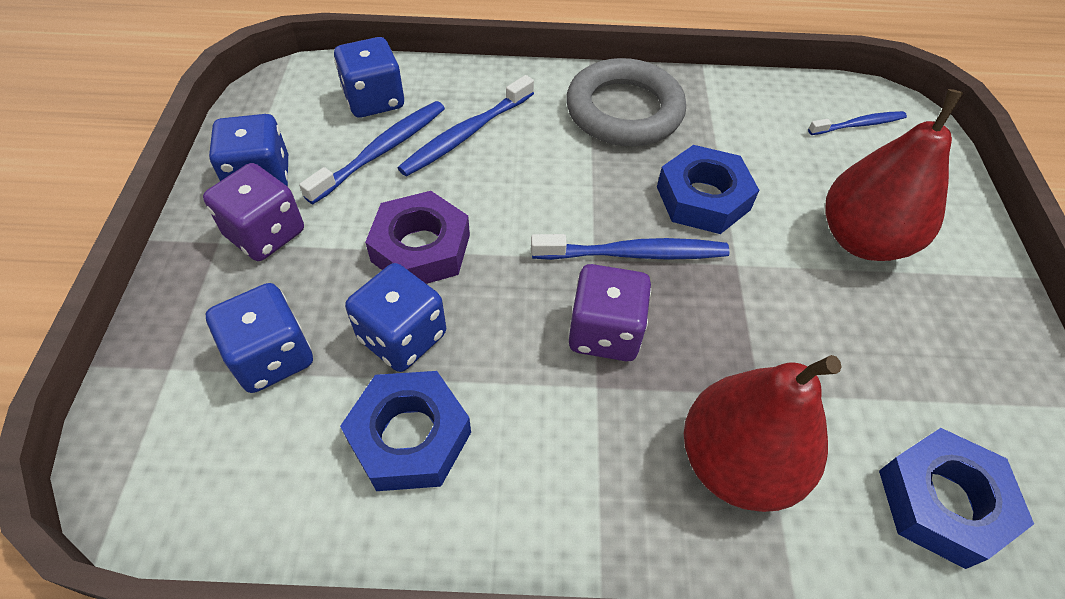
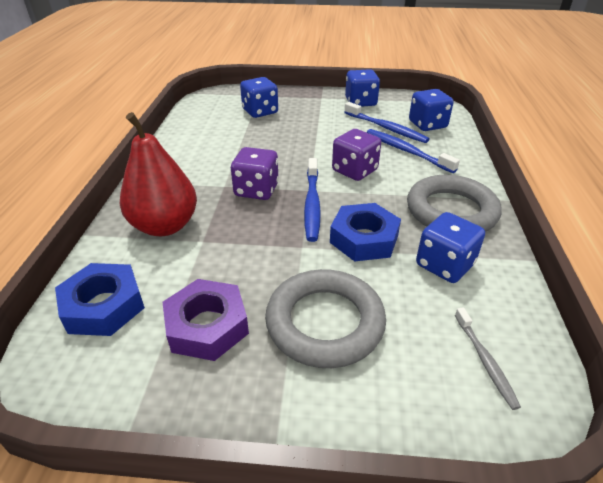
camera: 95 degrees right, 15 degrees down
(265, 234) = (326, 105): purple dice -> purple dice (354, 171)
(402, 337) = (264, 137): blue dice -> blue dice (444, 265)
(410, 437) = (214, 139): blue nut -> none
(421, 248) = (317, 140): purple nut -> purple nut (207, 326)
(859, 125) = (485, 361): blue toothbrush -> grey toothbrush
(862, 239) = (325, 322): red pear -> grey ring

